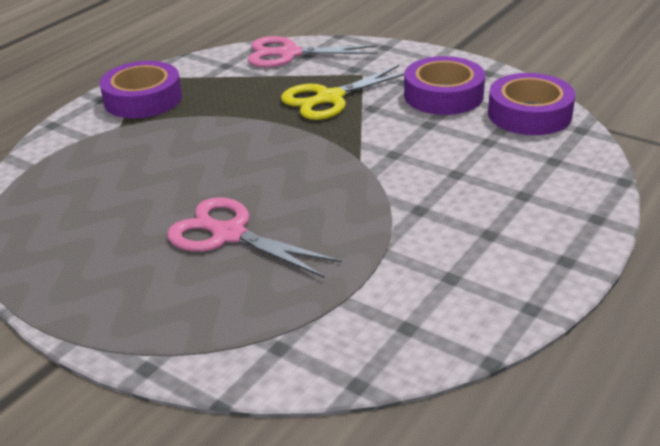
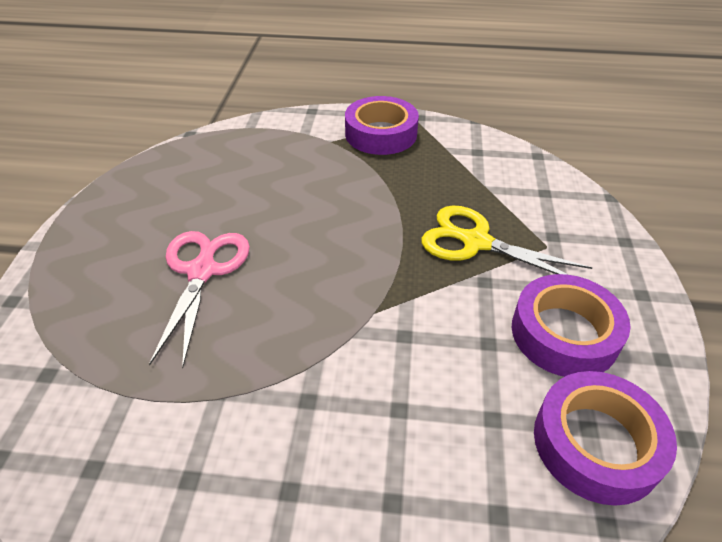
camera: 60 degrees right, 10 degrees up
(288, 54) = (535, 179): pink scissors -> none

